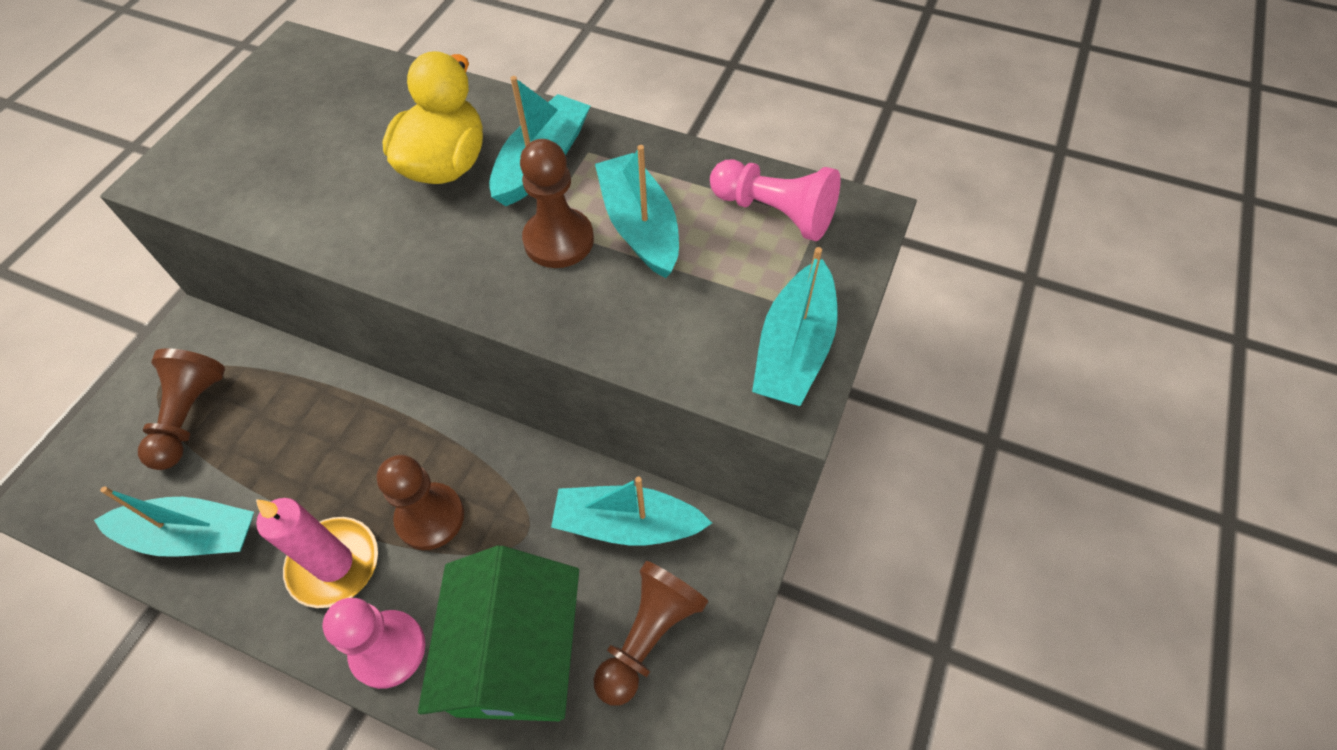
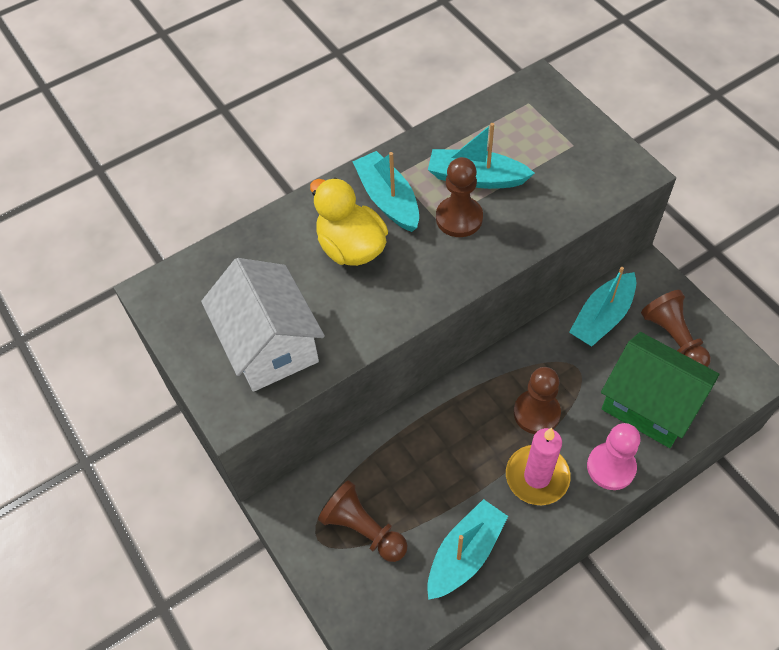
camera: 55 degrees left, 0 degrees up
(265, 164) = (270, 344): none -> white house
(774, 212) = (510, 117): pink pawn -> none
(794, 349) = (606, 155): turquoise boat -> none

